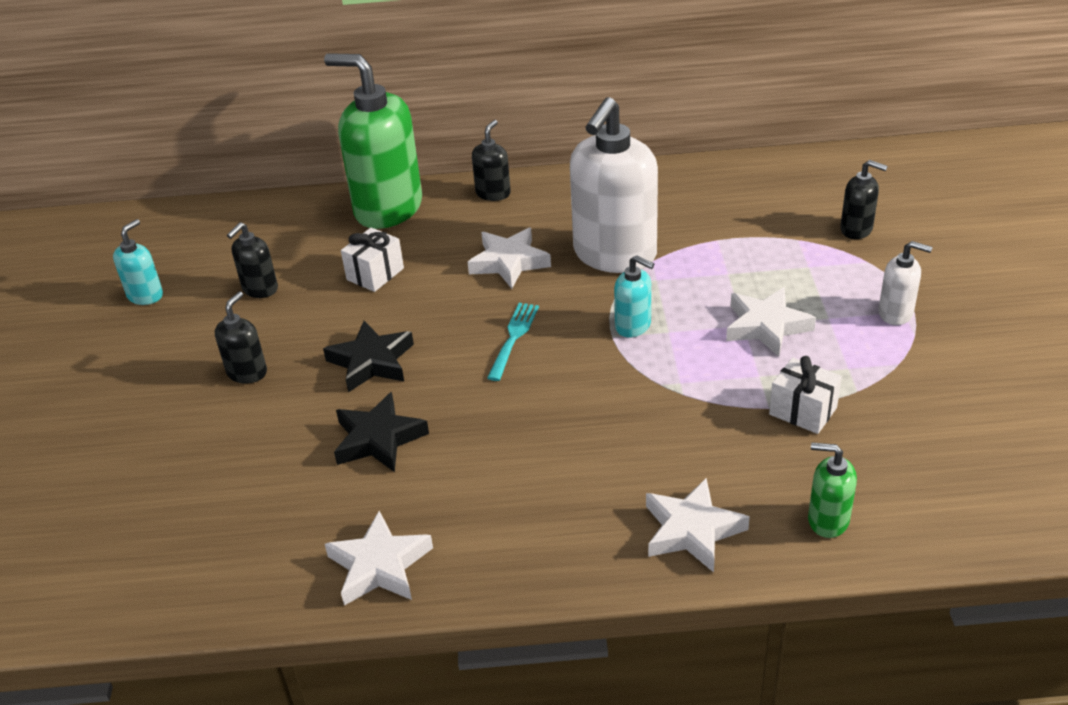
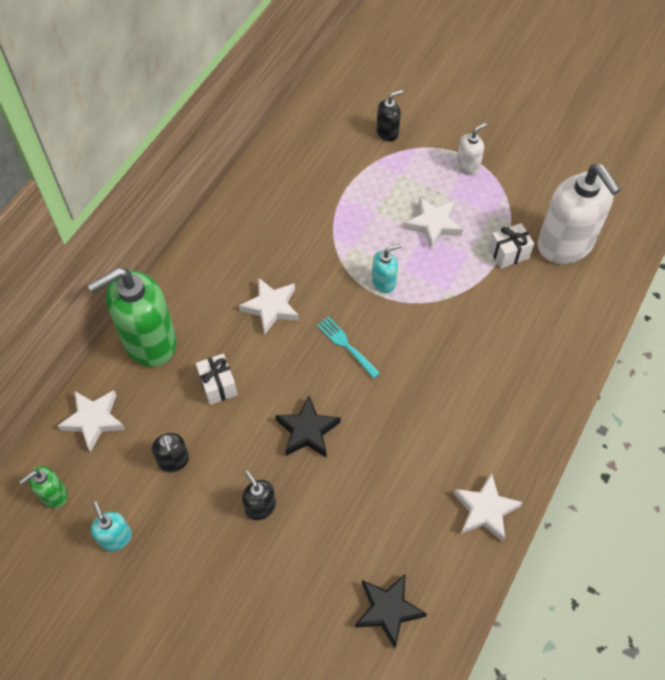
camera: 60 degrees left, 20 degrees up
(378, 439) = (381, 461): black star -> black star (388, 610)
(493, 193) = (189, 275): black soap dispenser -> none
(614, 255) = (311, 252): white soap dispenser -> white soap dispenser (565, 245)
(692, 530) = (556, 352): white star -> white star (94, 420)
(827, 520) = (587, 294): green soap dispenser -> green soap dispenser (53, 495)

